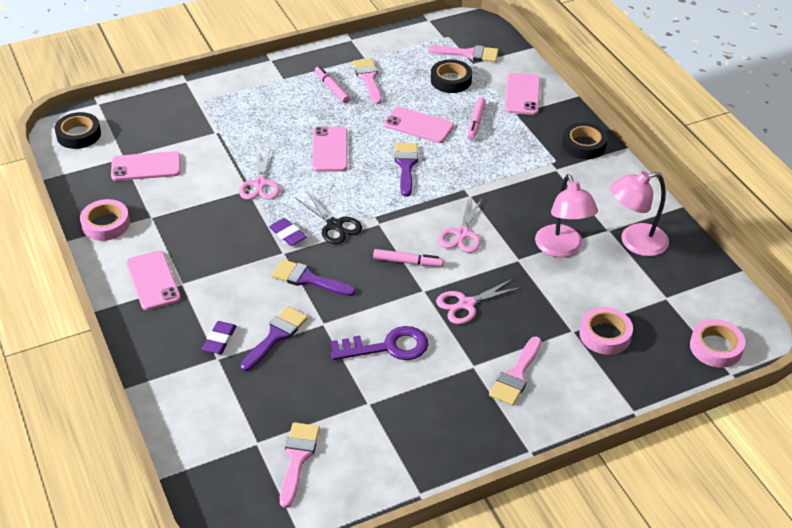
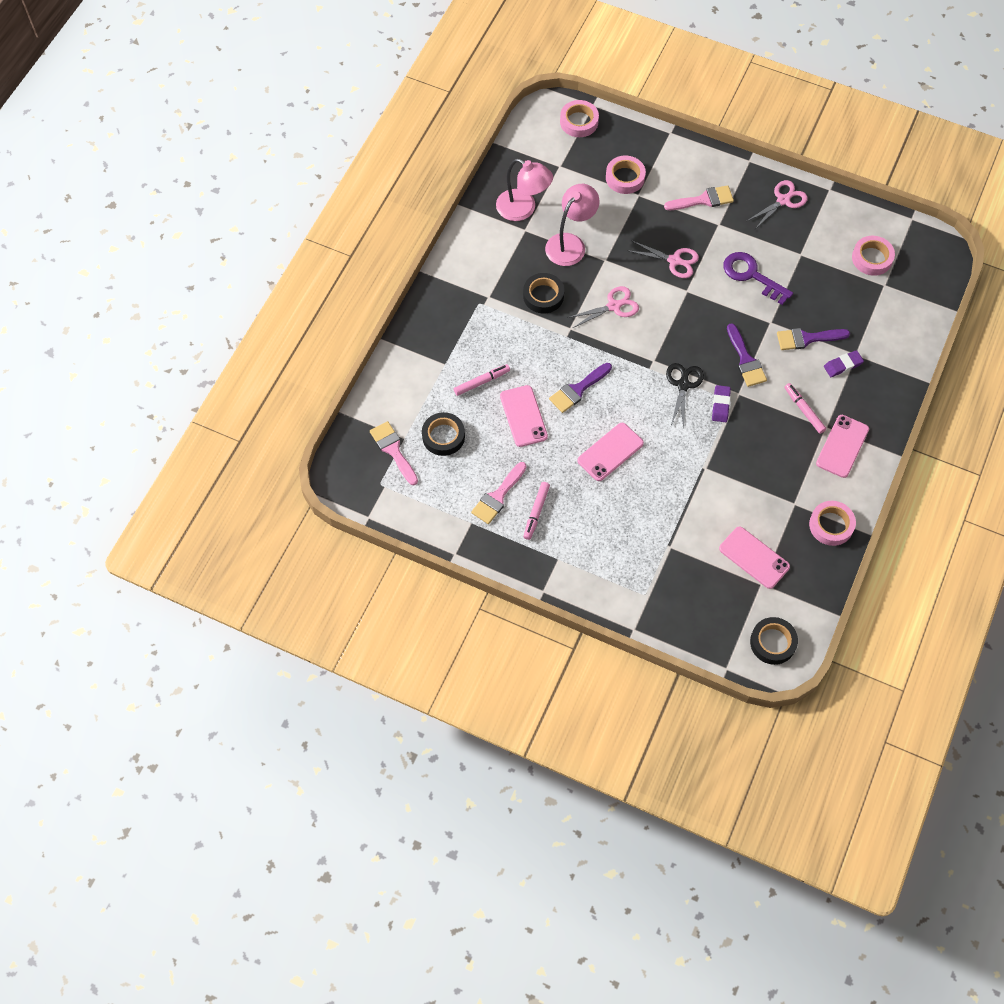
camera: 130 degrees left, 20 degrees up
(260, 184) = (692, 465): pink scissors -> pink scissors (783, 200)
(297, 458) = (872, 258): pink brush -> pink tape
(407, 262) = (672, 317): pink marker -> pink marker (804, 410)
(522, 94) = (415, 375): pink phone -> none
(584, 145) = (443, 297): black tape -> black tape (543, 296)

